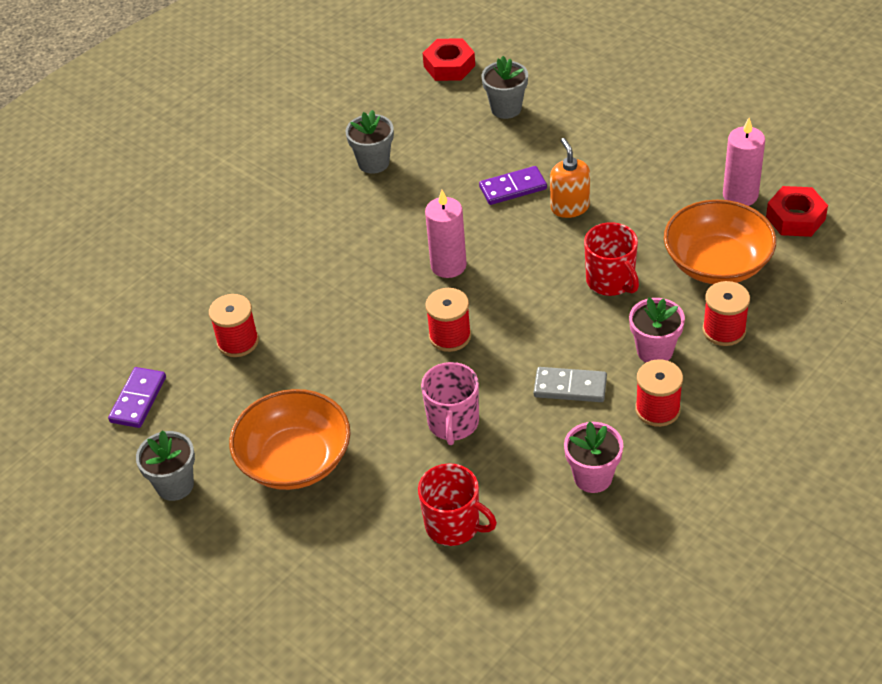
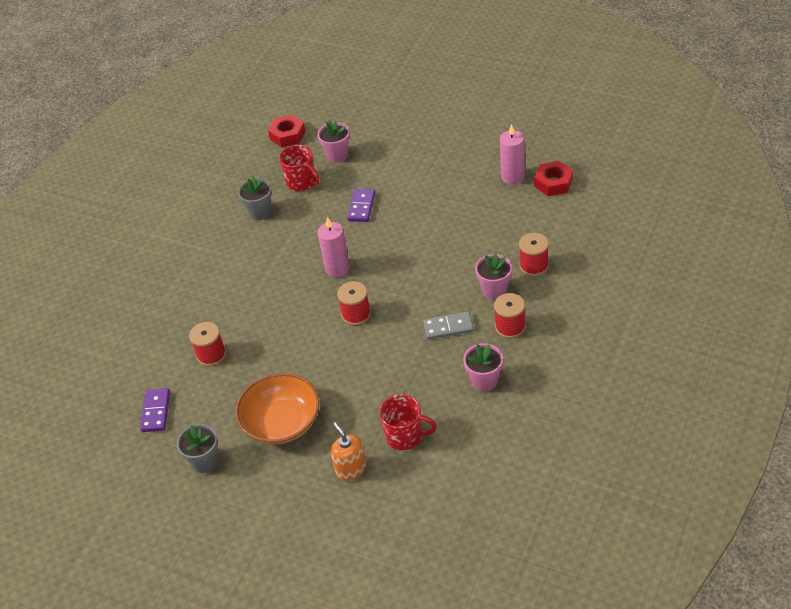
camera: 15 degrees left, 0 degrees up
(453, 423) = (380, 370): pink mug -> none
(506, 108) = (337, 155): grey flower pot -> pink flower pot
(513, 188) = (362, 207): purple domino -> purple domino turned 45 degrees counterclockwise
(570, 207) = (404, 210): orange soap dispenser -> orange soap dispenser (351, 469)
(611, 281) = (449, 252): red mug -> red mug (302, 182)
(717, 263) = (514, 224): orange bowl -> none

